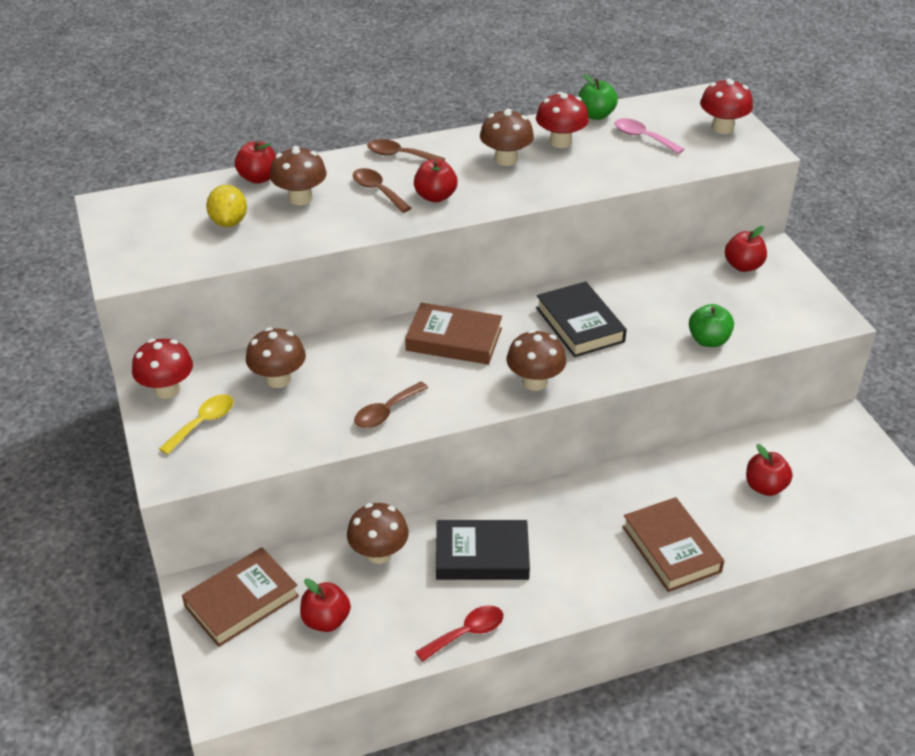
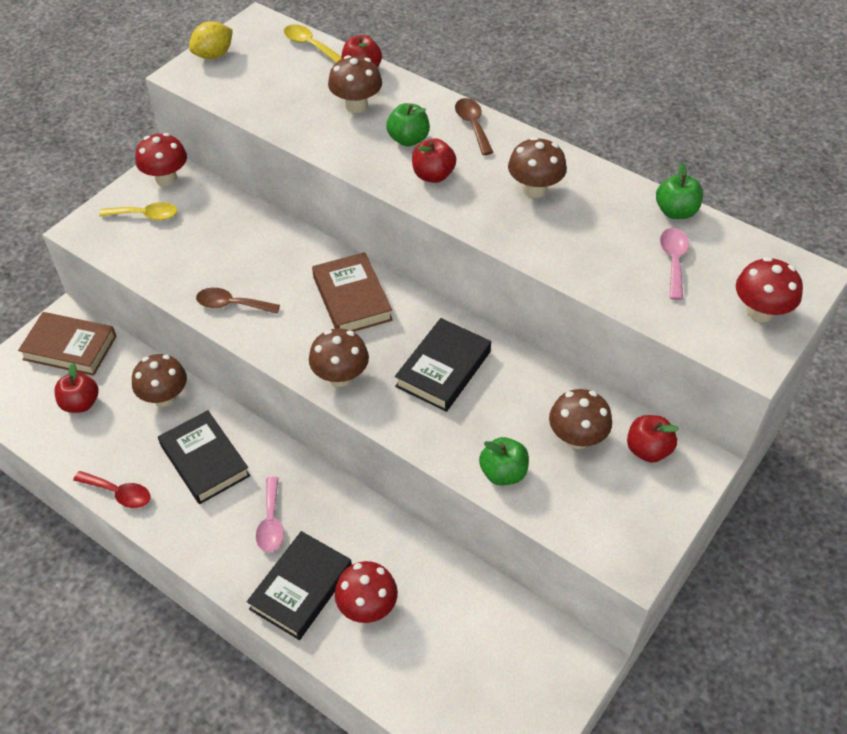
camera: 55 degrees right, 10 degrees up
(184, 190) = (309, 45): none -> yellow spoon
(229, 222) = (290, 87): yellow lemon -> yellow lemon (213, 55)
(278, 379) = (222, 226): brown mushroom -> brown mushroom (576, 438)
(377, 191) = (408, 139): brown spoon -> green apple
(560, 142) = (602, 210): red mushroom -> red mushroom (367, 607)
(588, 539) = (271, 522): none -> pink spoon
(671, 549) = (301, 588): brown book -> black book
(765, 487) = (434, 628): red apple -> none

